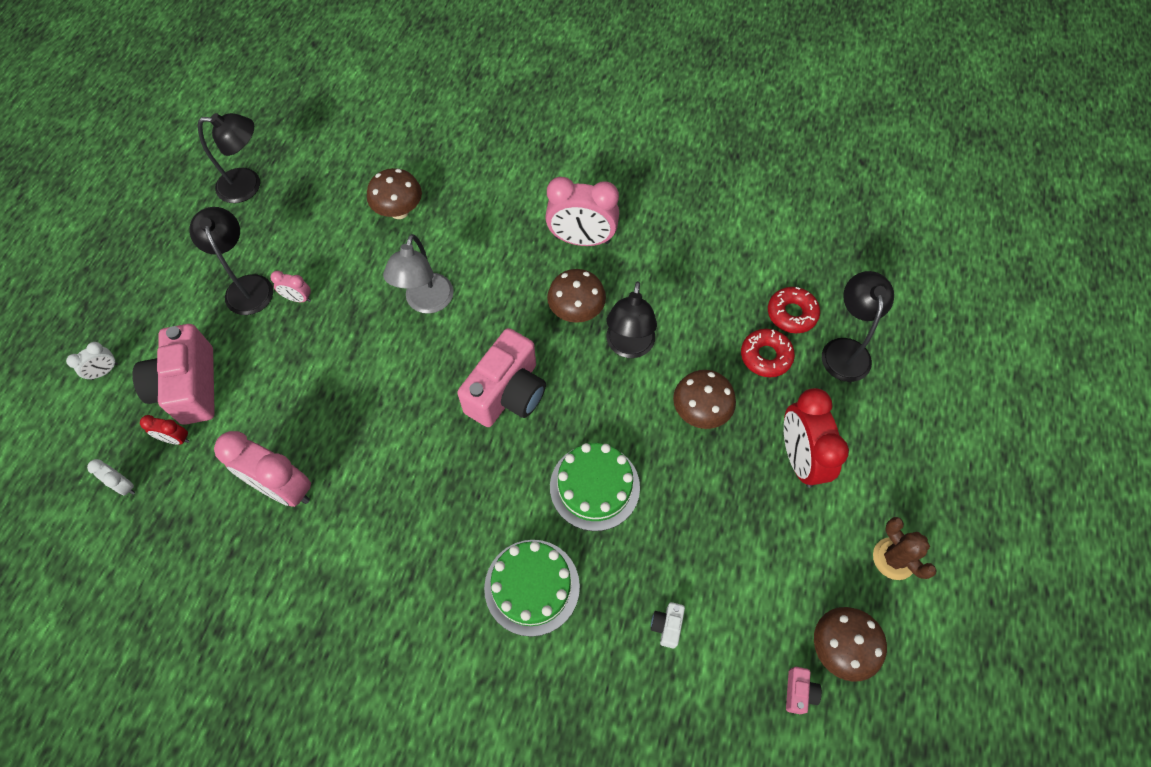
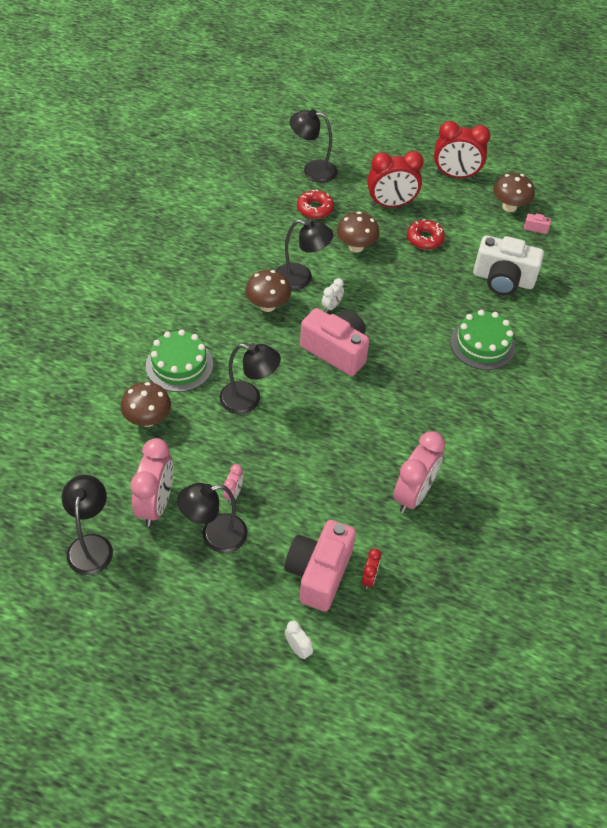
camera: 90 degrees left, 10 degrees down
(124, 485) = (412, 613): white clock -> white clock (331, 306)
(189, 387) = (319, 573): pink camera -> pink camera turned 120 degrees clockwise
(426, 302) = (248, 400): grey lamp -> black lamp
(582, 240) = (200, 297): pink clock -> pink clock (156, 504)
(594, 487) = (411, 306): green cake -> green cake (179, 365)
(667, 626) = (503, 279): white camera -> white camera, size x2.45
(791, 314) = (282, 191): red donut -> red donut (425, 239)
(894, 558) = (455, 175): brown cactus -> red clock

